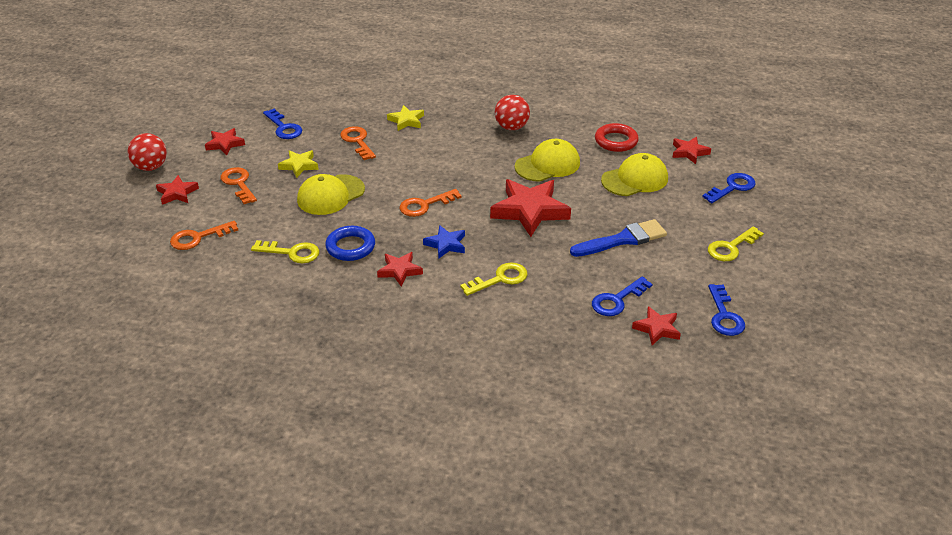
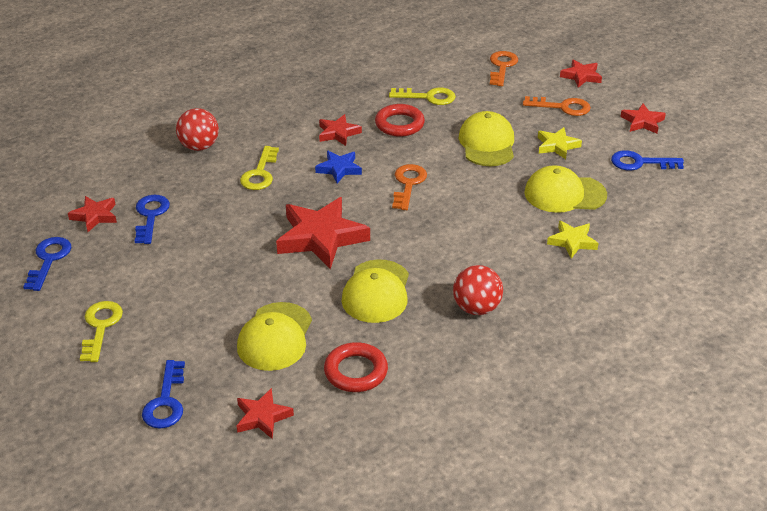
camera: 130 degrees right, 0 degrees up
(151, 167) = (640, 76): red ball -> red ball (199, 146)
(292, 252) = (428, 97): yellow key -> yellow key turned 135 degrees counterclockwise
(350, 247) = (399, 124): blue ring -> red ring
(357, 141) = (564, 194): orange key -> yellow cap
(623, 240) = (207, 267): blue brush -> none
(724, 316) = (49, 260): blue key -> blue key turned 60 degrees clockwise

